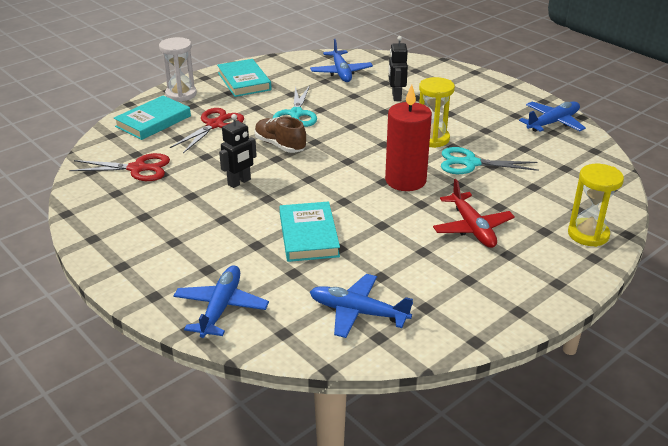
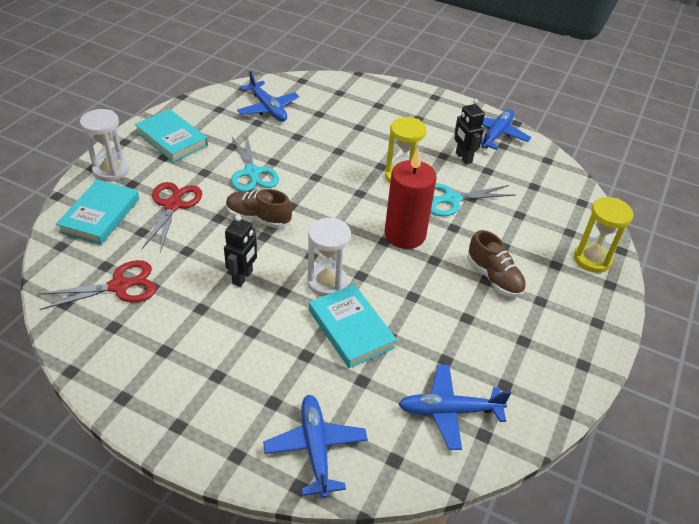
camera: 25 degrees left, 10 degrees up
(309, 200) = (327, 283): none -> white hourglass
(396, 97) = (339, 130): black robot -> black robot (463, 158)
(472, 228) = (494, 277): red plane -> brown shoe

